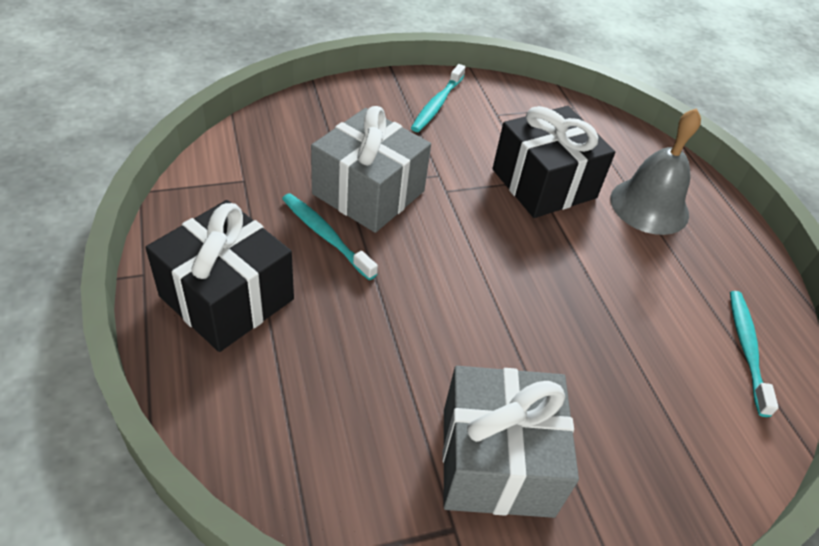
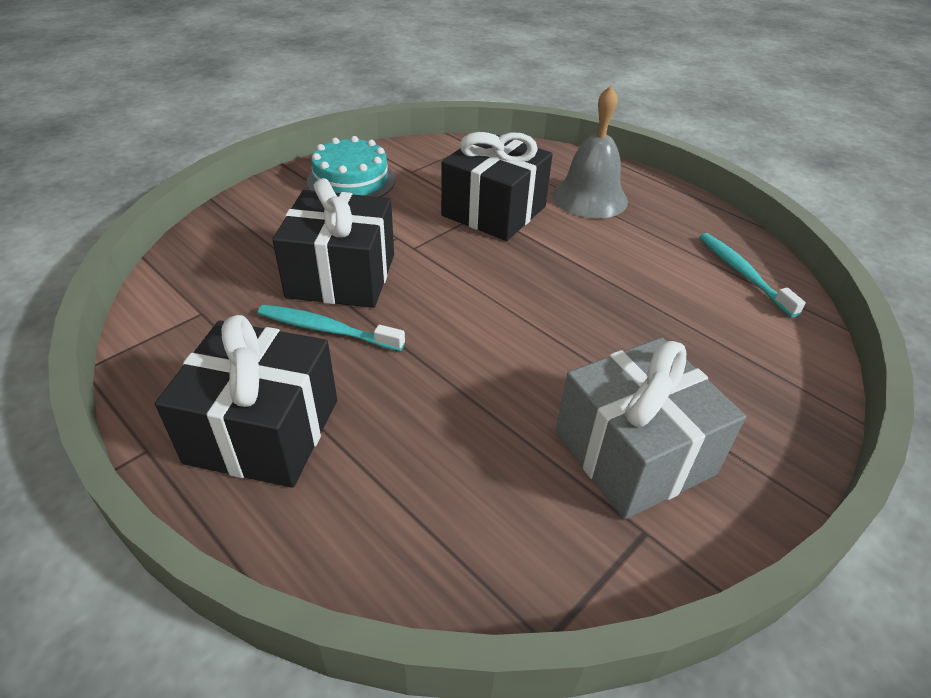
camera: 25 degrees left, 5 degrees down
(368, 193) = (341, 276): grey gift -> black gift
(437, 104) = (351, 180): turquoise toothbrush -> turquoise cake

